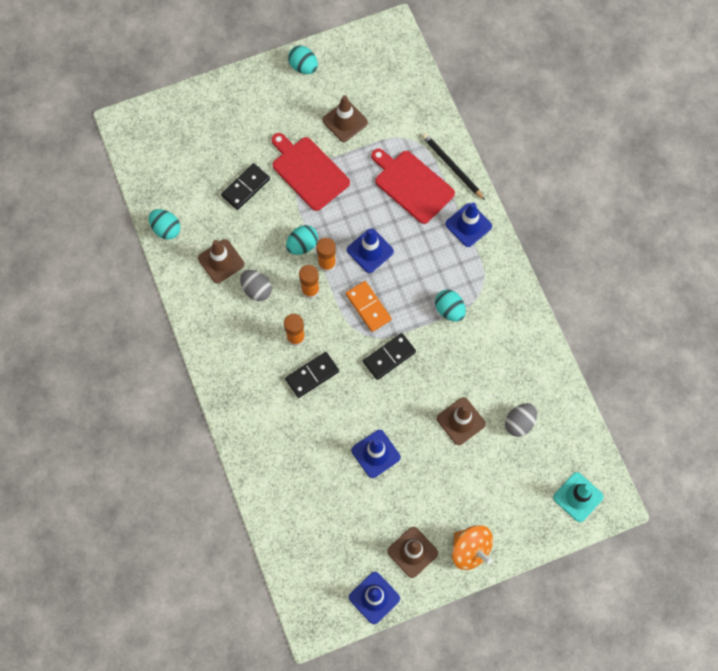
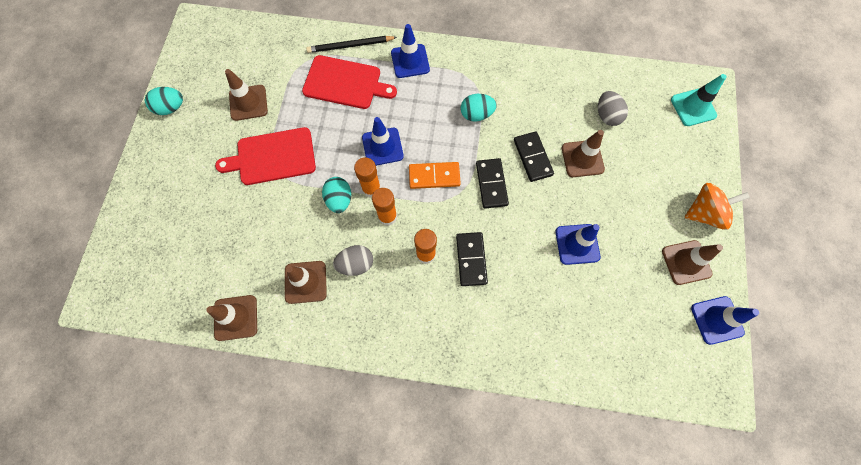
camera: 60 degrees left, 0 degrees up
(166, 229) = (236, 317): turquoise egg -> brown traffic cone
(246, 187) = (248, 219): black domino -> black domino (533, 157)
(412, 185) = (345, 83): red cutting board -> red cutting board turned 150 degrees counterclockwise

